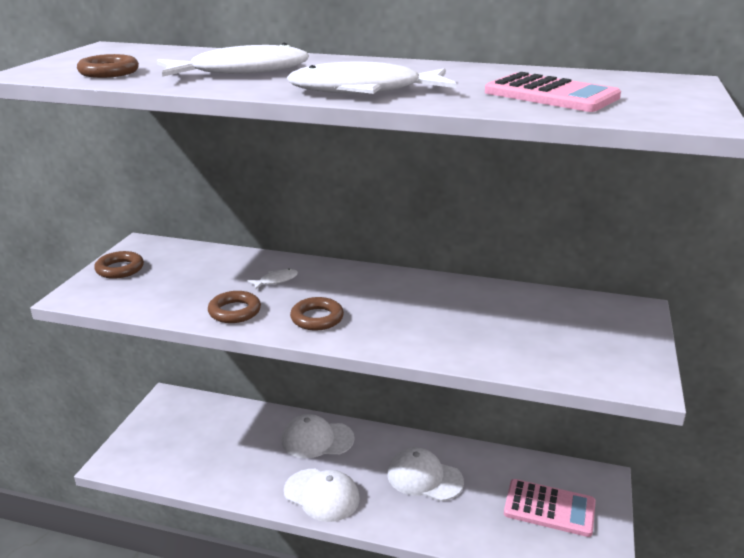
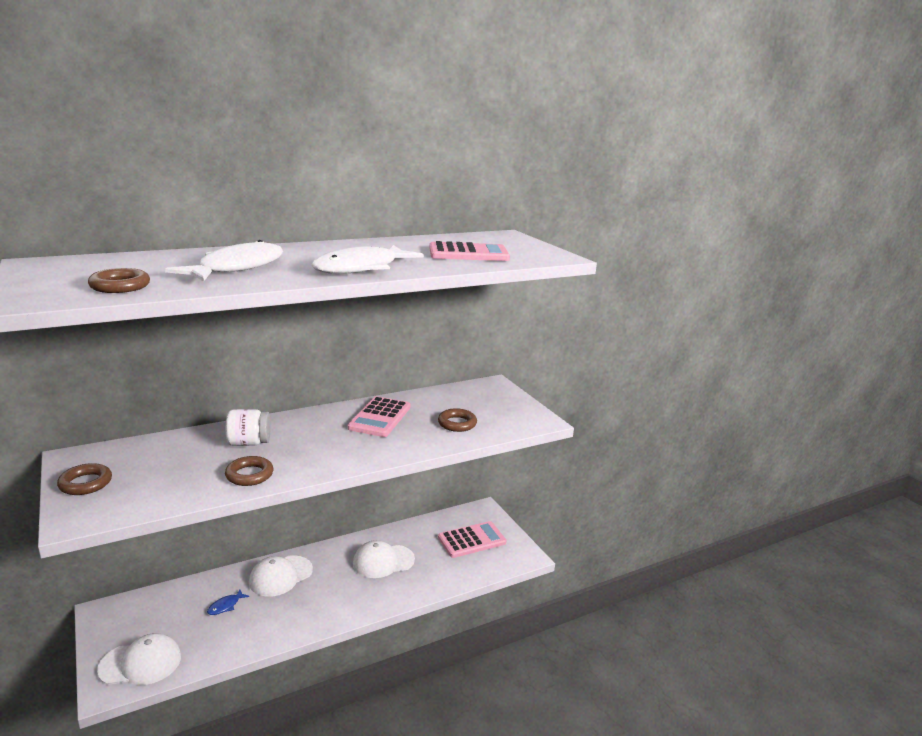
camera: 45 degrees left, 5 degrees down
(248, 443) = (225, 606): none -> blue fish
(276, 280) = (249, 443): white fish -> white jar
(317, 318) = (319, 456): brown ring -> brown ring (457, 423)
(322, 495) = (325, 609): white cap -> white cap (140, 663)
(433, 300) = (380, 417): none -> pink calculator

